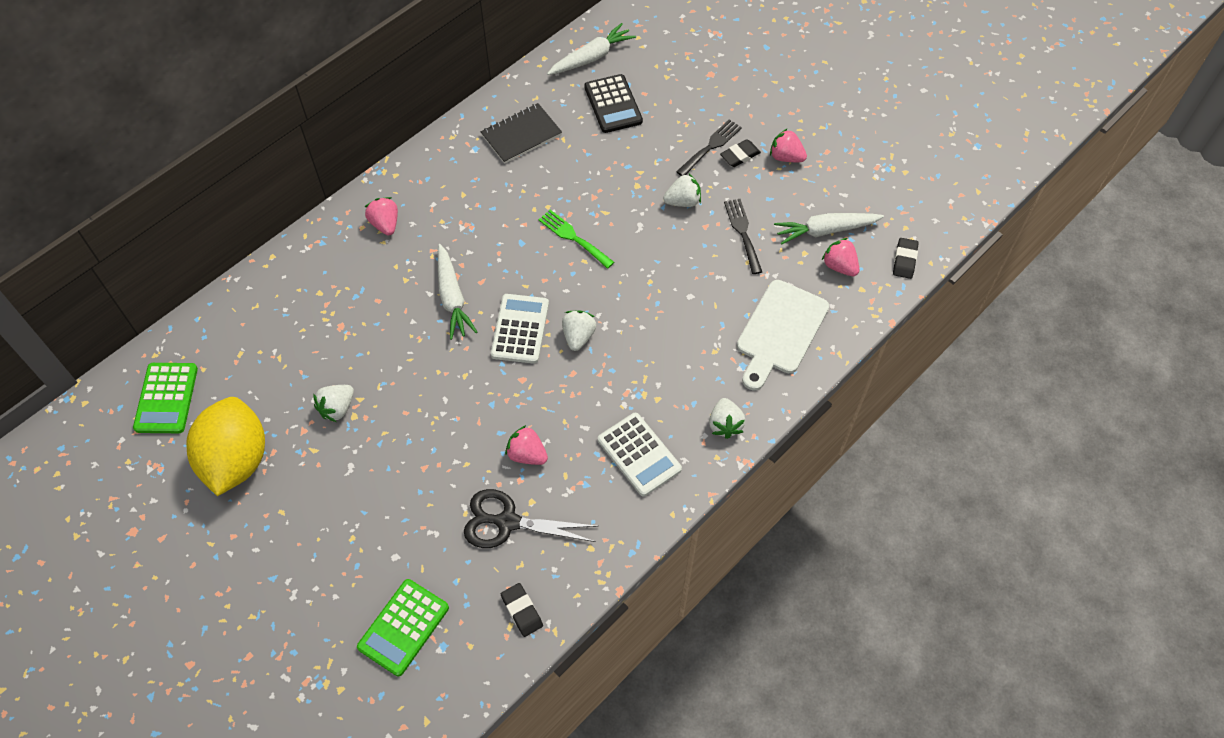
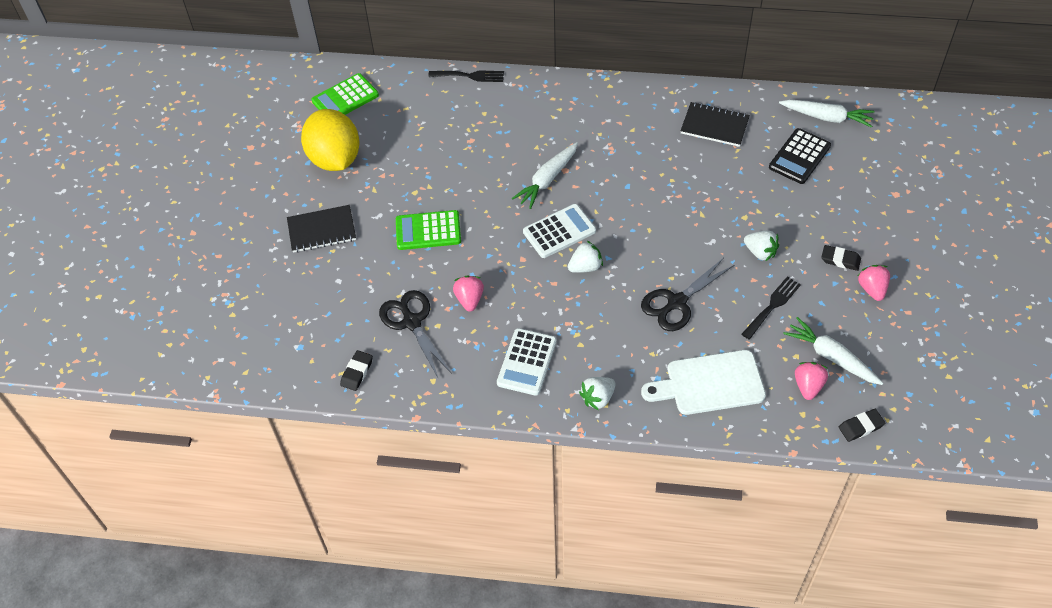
camera: 55 degrees right, 5 degrees down
(236, 460) = (335, 159): yellow lemon -> yellow lemon turned 75 degrees counterclockwise
(316, 531) = (322, 230): none -> black notebook
(337, 408) = (412, 180): white strawberry -> none
(385, 224) = (567, 108): pink strawberry -> none
(403, 627) = (296, 318): green calculator -> green calculator (428, 231)
(573, 237) = (661, 211): green fork -> none
(679, 296) = (676, 302): none -> black scissors
(711, 146) = (828, 237): black fork -> black fork (470, 76)

